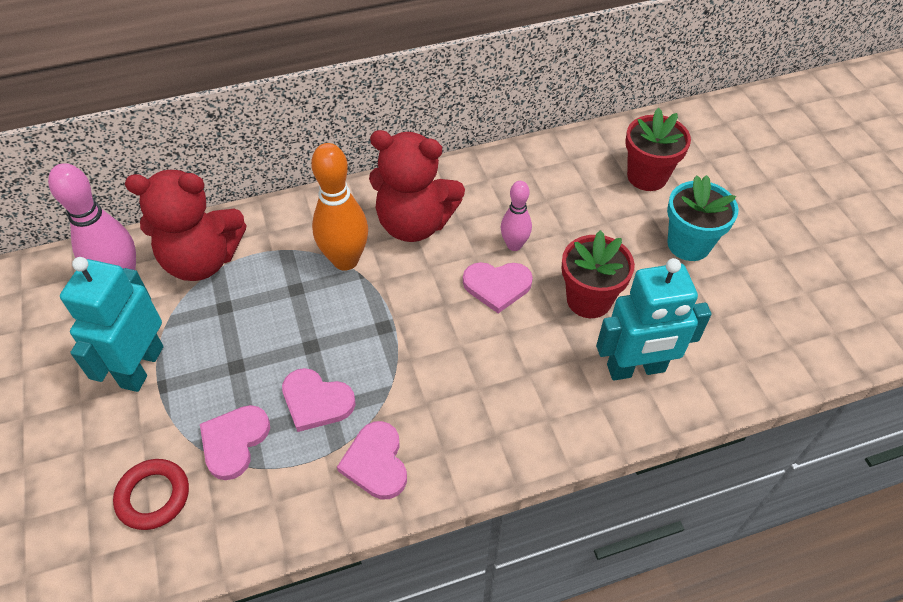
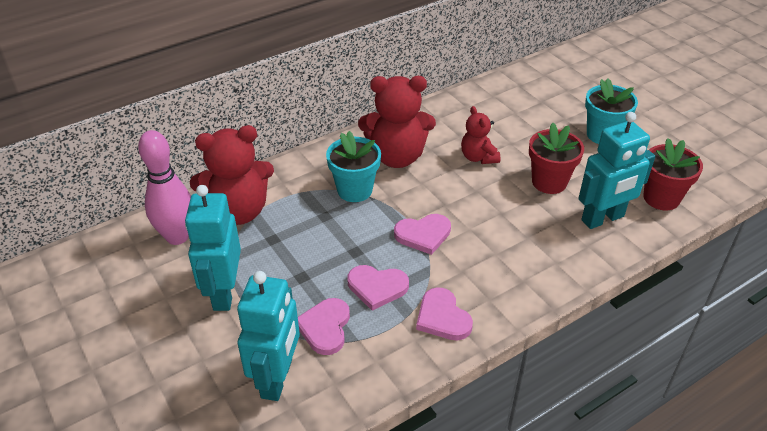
camera: 15 degrees left, 10 degrees down
(153, 496) = (277, 378): red ring -> turquoise robot
(345, 260) = (354, 190): orange bowling pin -> turquoise flower pot
(497, 286) = (478, 186): pink heart -> pink heart (423, 235)
(514, 245) = (478, 157): pink bowling pin -> red teddy bear
(647, 176) = (553, 97): red flower pot -> red flower pot (661, 198)

